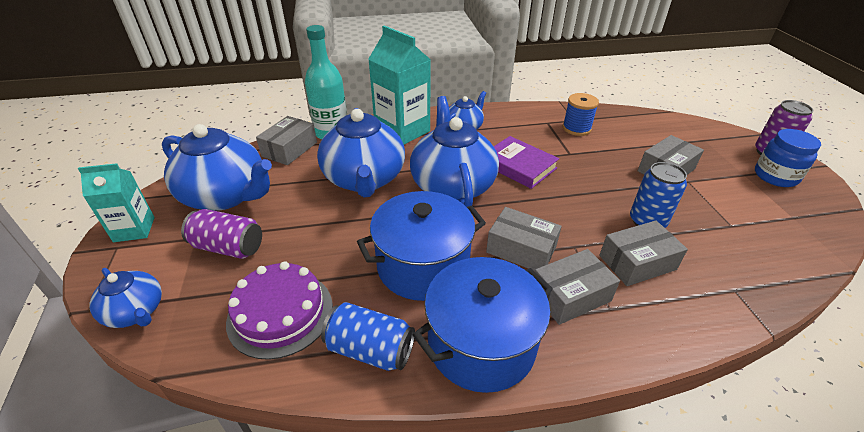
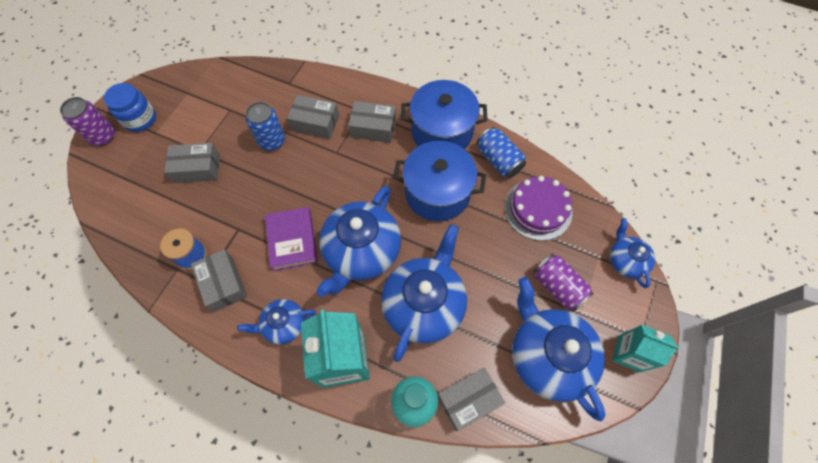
camera: 145 degrees left, 25 degrees up
(521, 249) = (369, 169): grey box -> grey box (223, 284)

